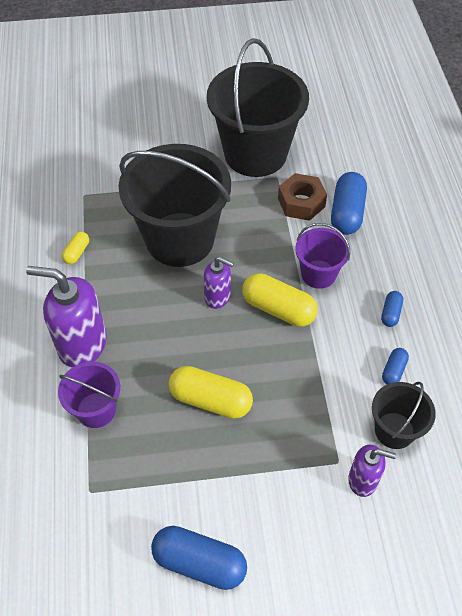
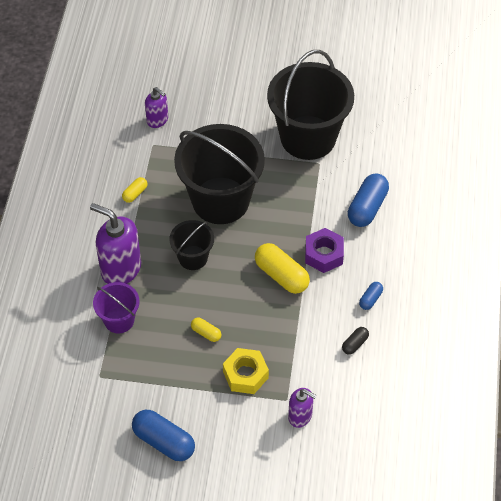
camera: 15 degrees right, 0 degrees up
(210, 400) = (206, 333): yellow capsule -> yellow capsule, size x0.51
(218, 297) = (236, 255): purple soap dispenser -> purple soap dispenser (157, 120)
(276, 442) = (245, 375): none -> yellow nut
(301, 202) = (332, 190): brown nut -> none
(318, 274) = (324, 254): purple bucket -> purple nut
(393, 371) = (355, 344): blue capsule -> black capsule
(394, 430) = (337, 387): black bucket -> black bucket (193, 258)

